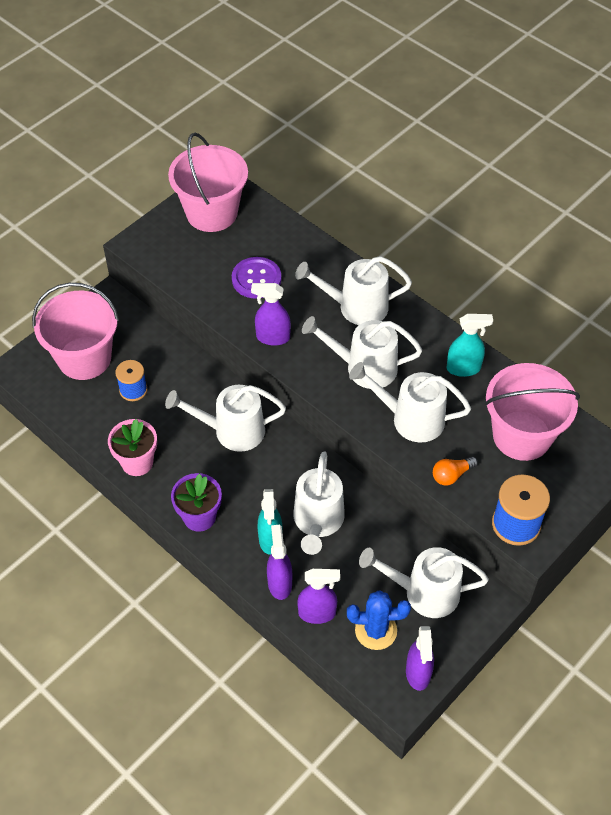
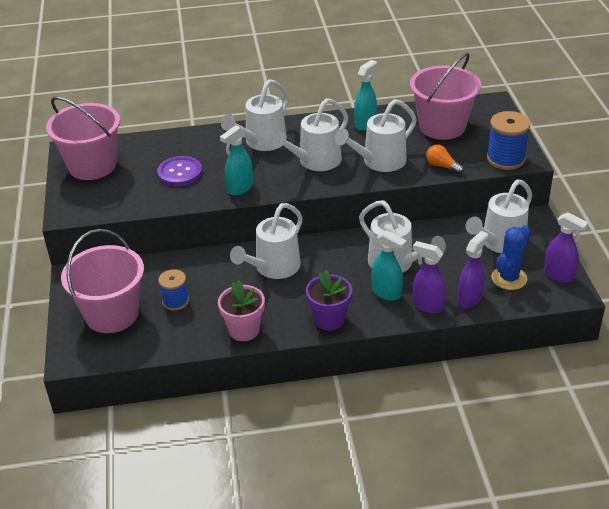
camera: 50 degrees left, 15 degrees down
(272, 337) = (240, 188): purple spray bottle -> turquoise spray bottle
(451, 475) = (442, 166): orange light bulb -> orange light bulb turned 120 degrees clockwise

